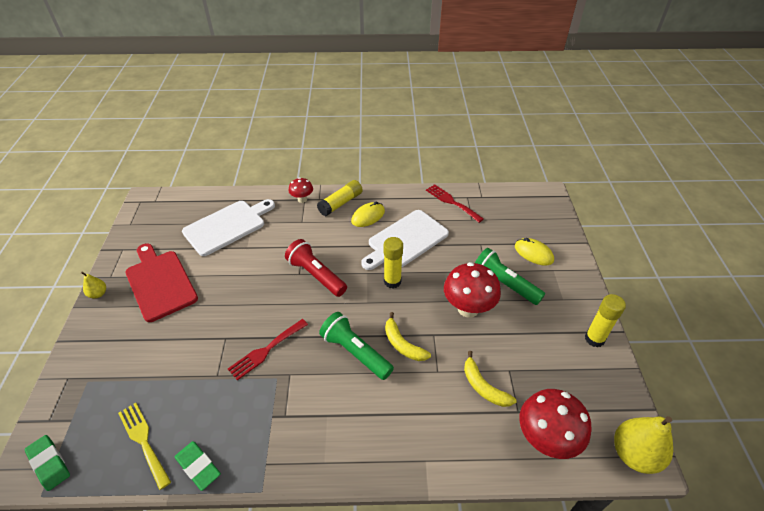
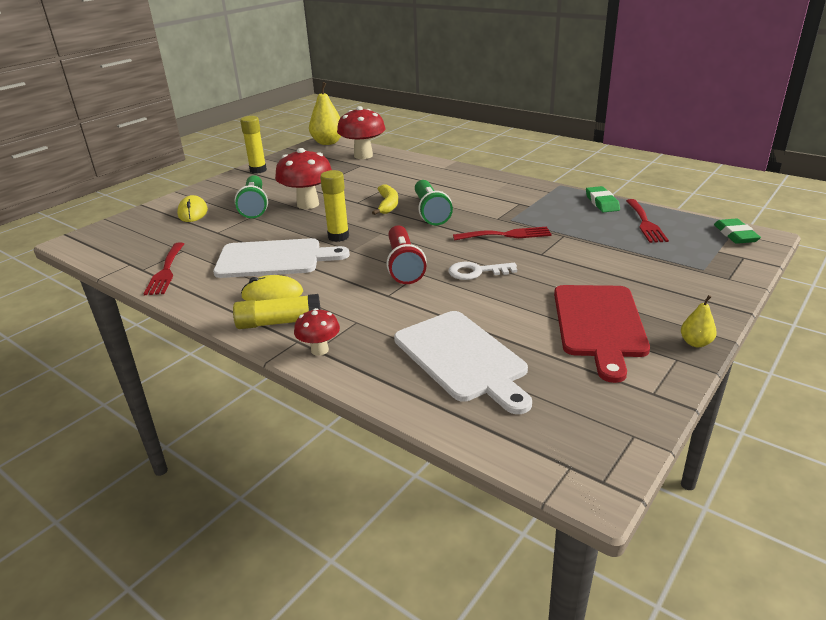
camera: 140 degrees left, 15 degrees down
(143, 441) = (645, 223): yellow fork -> red fork
(227, 226) = (462, 358): white cutting board -> white cutting board turned 120 degrees counterclockwise
(261, 293) = (476, 272): none -> white key
(483, 386) = (364, 176): yellow banana -> none

